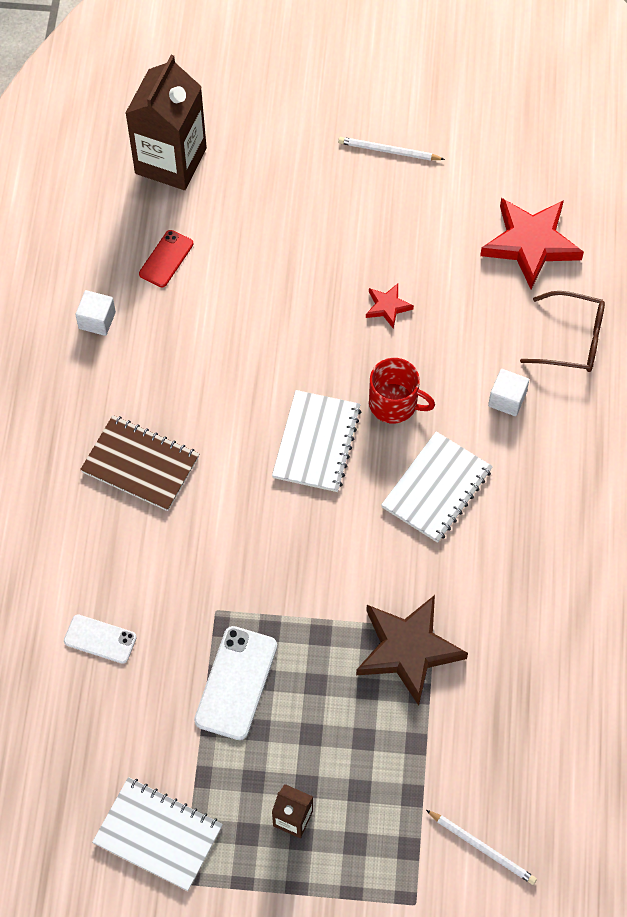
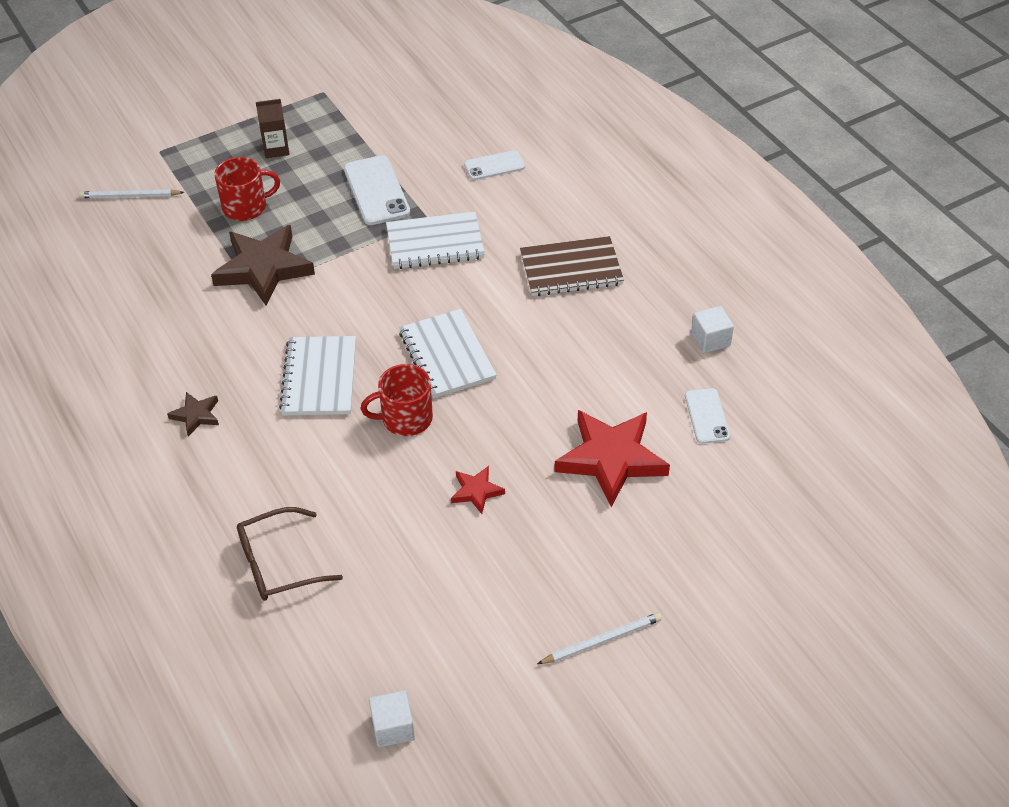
camera: 145 degrees right, 15 degrees down
(158, 835) = (359, 102): white notebook -> white notebook (435, 243)
(166, 259) = (706, 416): red phone -> white phone
(171, 161) = (794, 499): brown carton -> none
(375, 748) = (246, 207): none -> red mug
(507, 399) = (306, 477): white cube -> white cube (393, 727)
(531, 244) = (382, 633): red star -> red star (611, 459)
(561, 516) = (196, 415): none -> brown star

